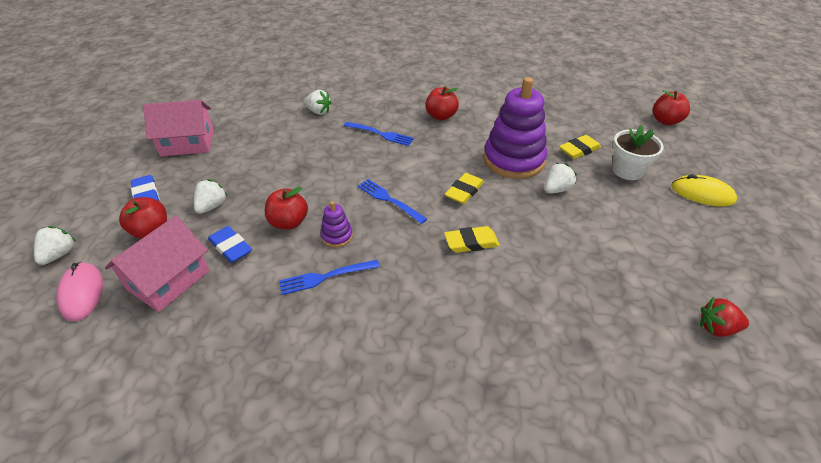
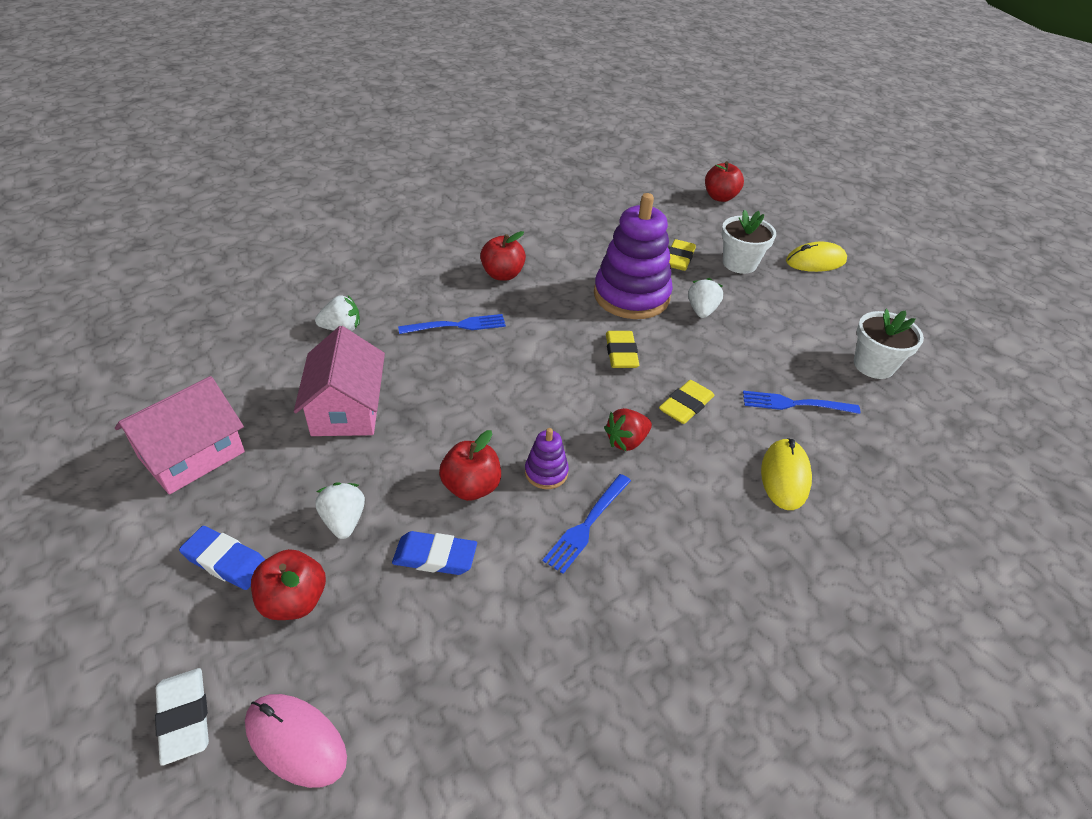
camera: 40 degrees left, 0 degrees up
(59, 254) = (184, 718): white strawberry -> white eraser
(168, 280) = (402, 644): pink house -> pink house (346, 409)
(389, 200) = (556, 401): blue fork -> blue fork (795, 404)
(491, 323) = (785, 476): none -> yellow mouse
(665, 288) = (873, 365): none -> white flower pot
(716, 328) = (935, 380): red strawberry -> red strawberry (626, 441)

